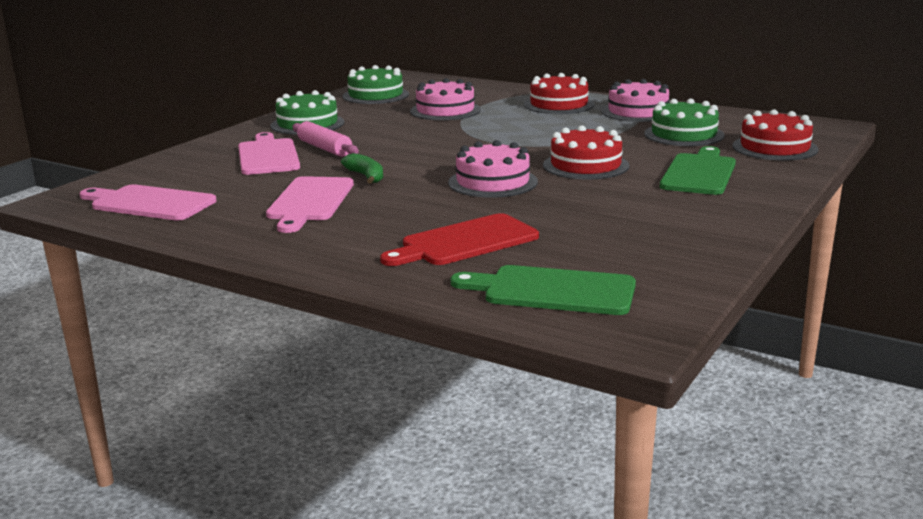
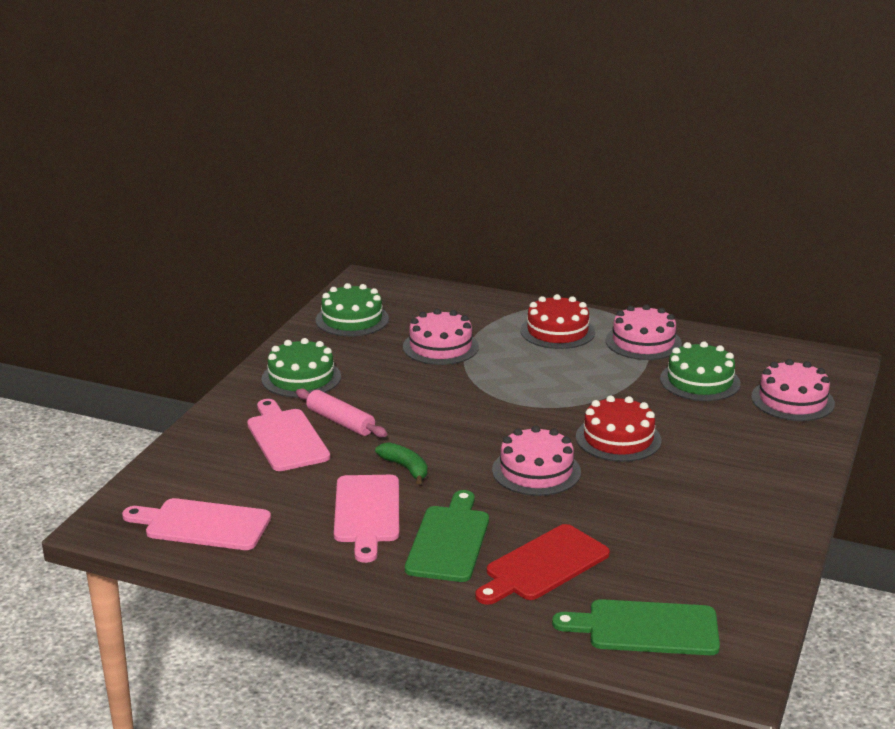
camera: 10 degrees left, 5 degrees up
(699, 173) = (730, 446): green cutting board -> green cutting board (449, 540)
(774, 148) = (792, 400): red cake -> pink cake

